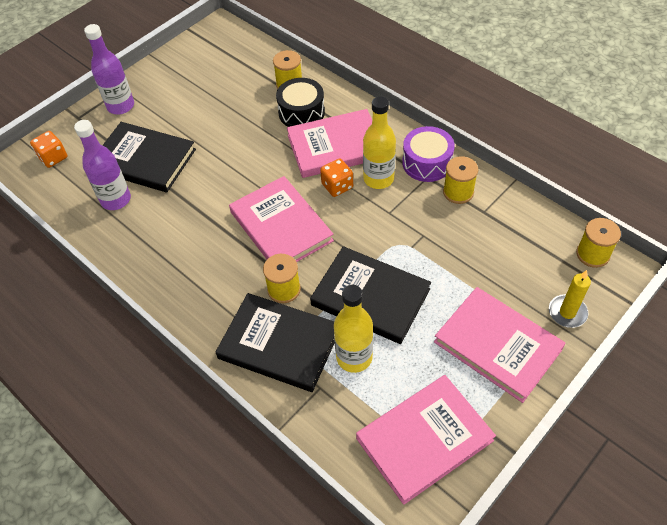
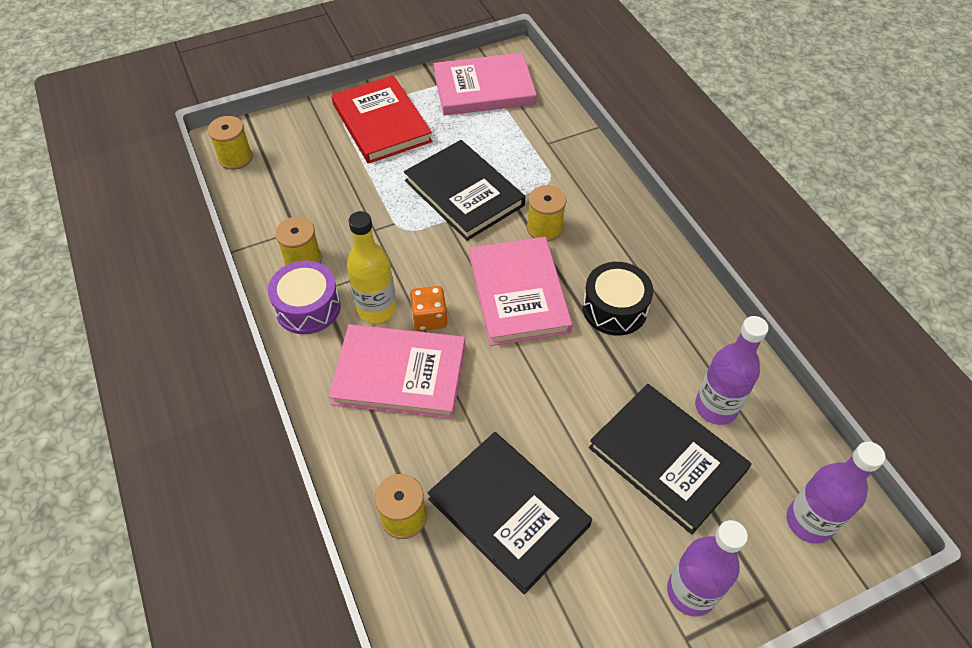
camera: 160 degrees left, 0 degrees up
(53, 157) = (809, 522): orange dice -> purple bottle
(279, 344) = (569, 184): black book -> black book (509, 512)
(301, 112) = (413, 451): black drum -> black drum (614, 308)
(354, 357) = (507, 153): yellow bottle -> none
(497, 345) = (381, 123): pink book -> red book
(567, 312) = (304, 125): yellow candle -> none

